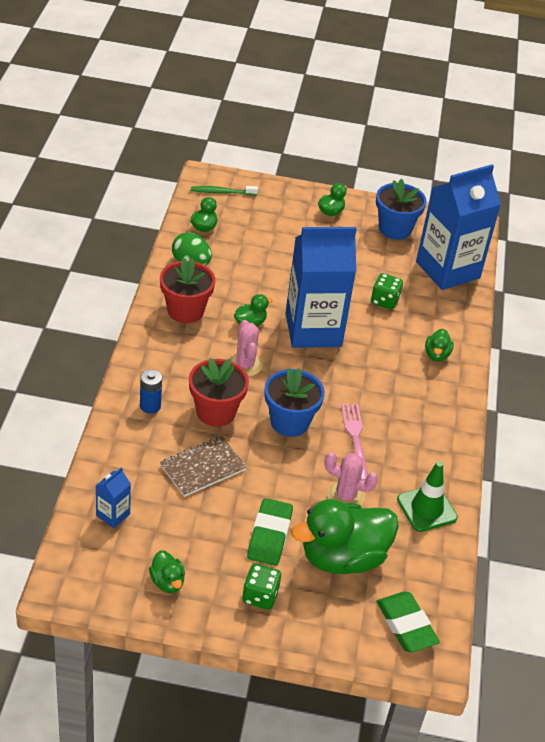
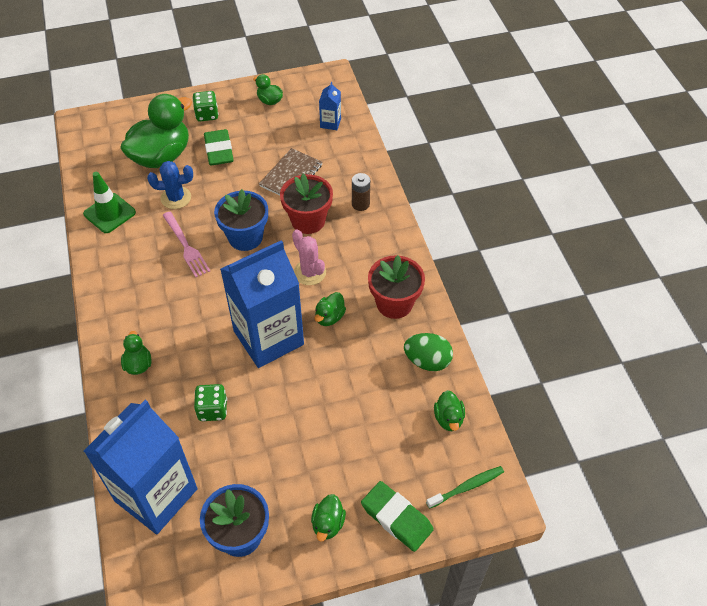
camera: 160 degrees right, 10 degrees up
(150, 406) = (360, 204): blue battery -> brown battery
(345, 496) = (176, 198): pink cactus -> blue cactus
(406, 625) = (104, 133): green eraser -> green eraser (396, 518)

